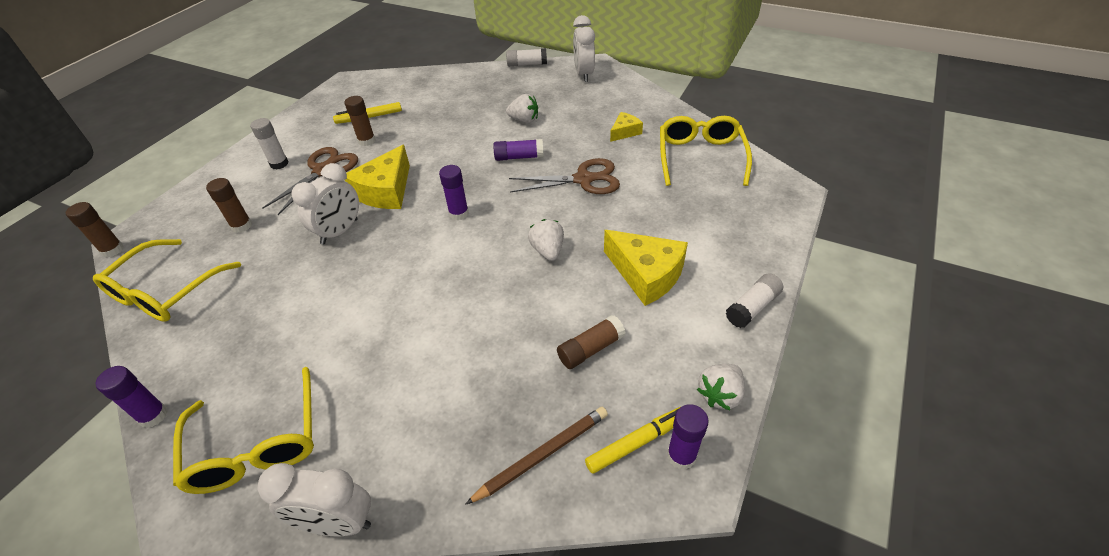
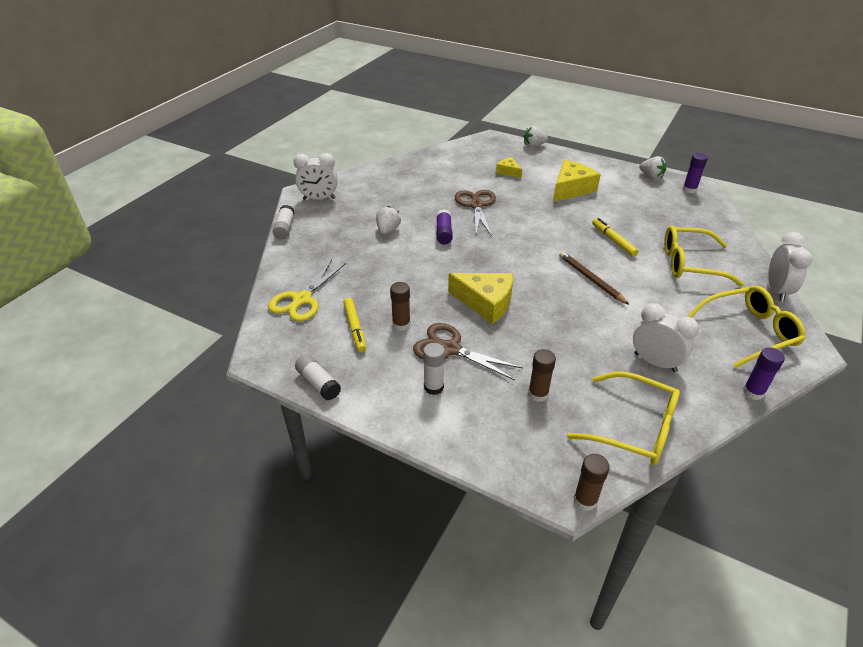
camera: 90 degrees left, 5 degrees down
(339, 231) = (542, 324): white clock -> white clock (655, 362)
(415, 88) = (302, 299): none -> yellow scissors
(459, 213) = (516, 261): purple glue stick -> none
(542, 455) = (706, 226): brown pencil -> brown pencil (591, 279)
(548, 251) = (554, 222): white strawberry -> white strawberry (533, 146)
(590, 349) = (634, 210): brown glue stick -> none
(625, 132) = (417, 185): yellow cheese -> yellow cheese (508, 172)
(637, 442) = (687, 200): yellow marker -> yellow marker (613, 241)
(700, 157) = (454, 161): yellow glasses -> yellow glasses (690, 264)
(752, 307) = (591, 161): white glue stick -> white glue stick (318, 383)

